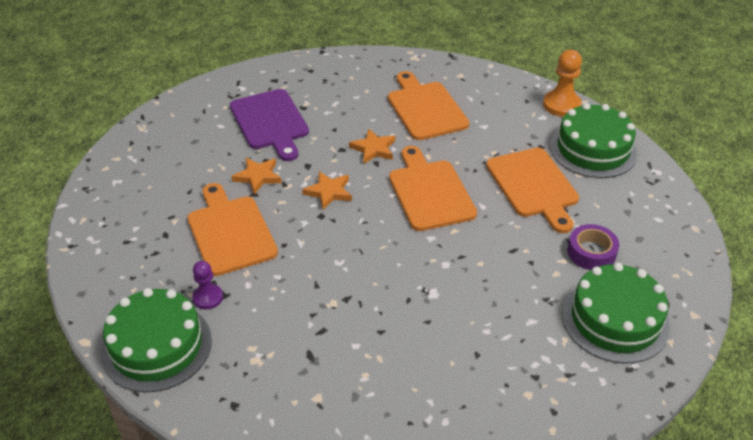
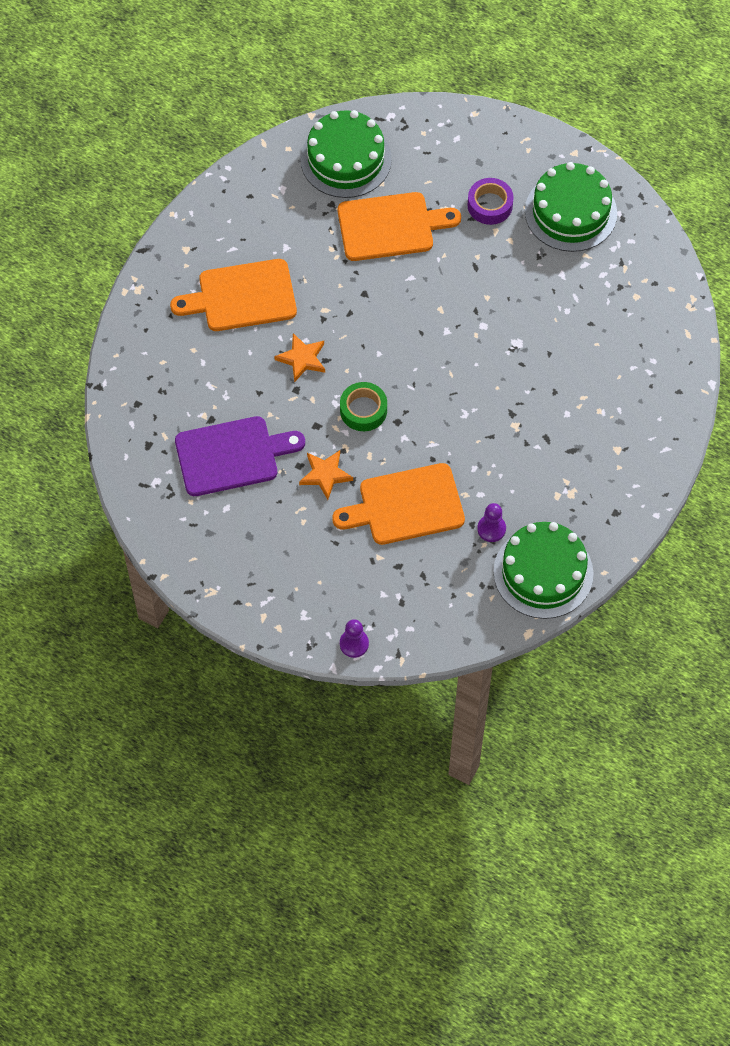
camera: 80 degrees left, 20 degrees up
(85, 215) = (354, 644): none -> purple pawn
(329, 192) = (363, 410): orange star -> green tape
(430, 192) = (381, 319): orange cutting board -> none
(561, 105) = (265, 165): orange pawn -> none

